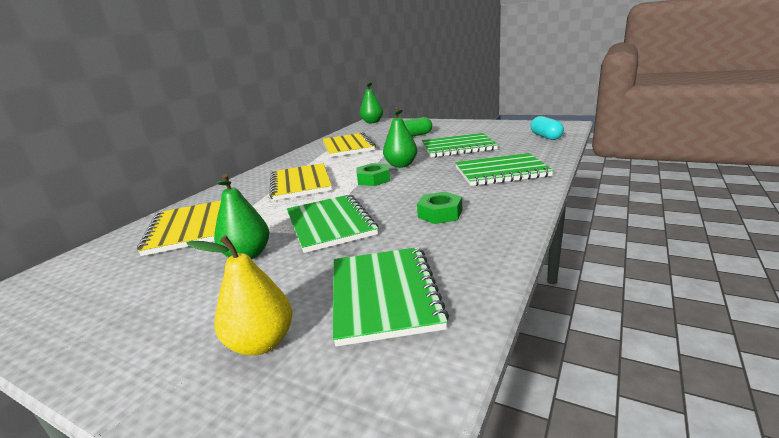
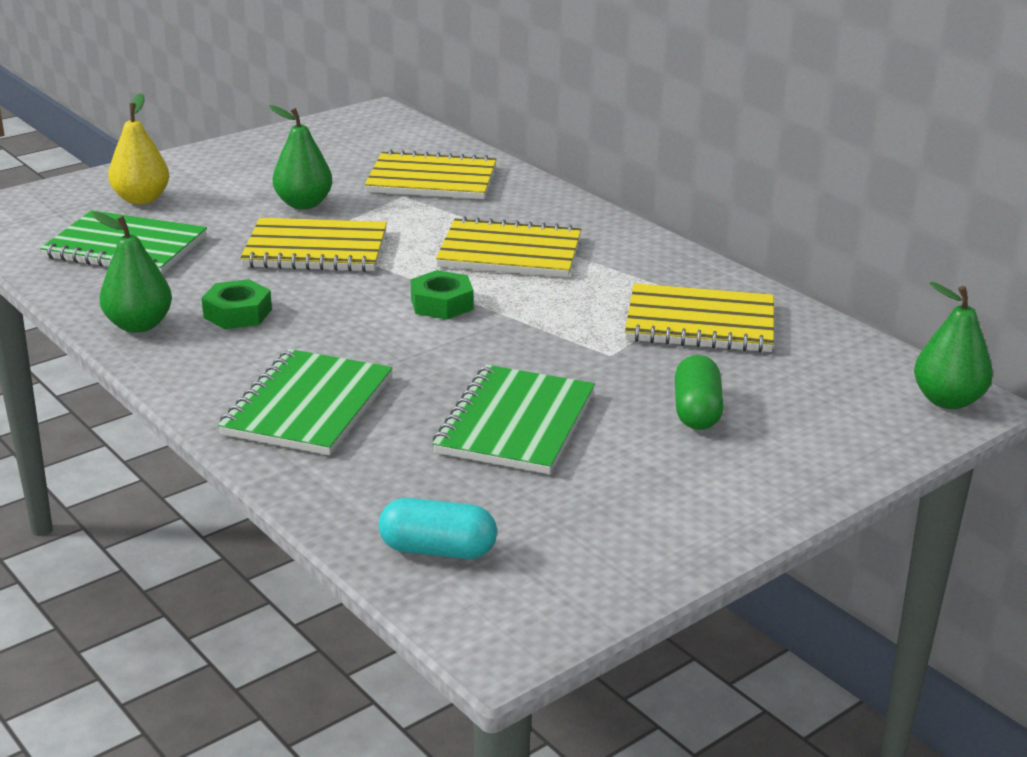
camera: 110 degrees right, 5 degrees up
(330, 224) = (316, 249): green notebook -> yellow notebook
(401, 165) = (483, 340): green pear -> green pear (139, 325)

